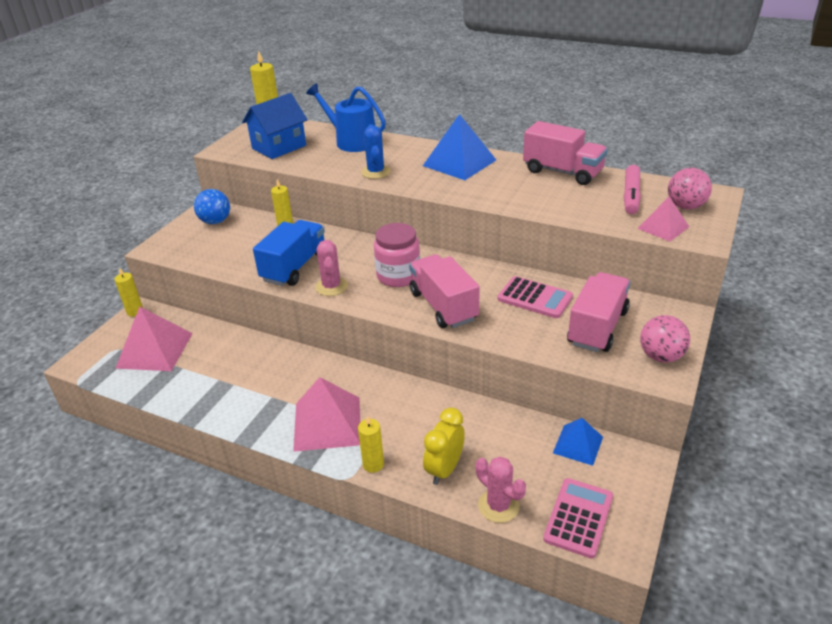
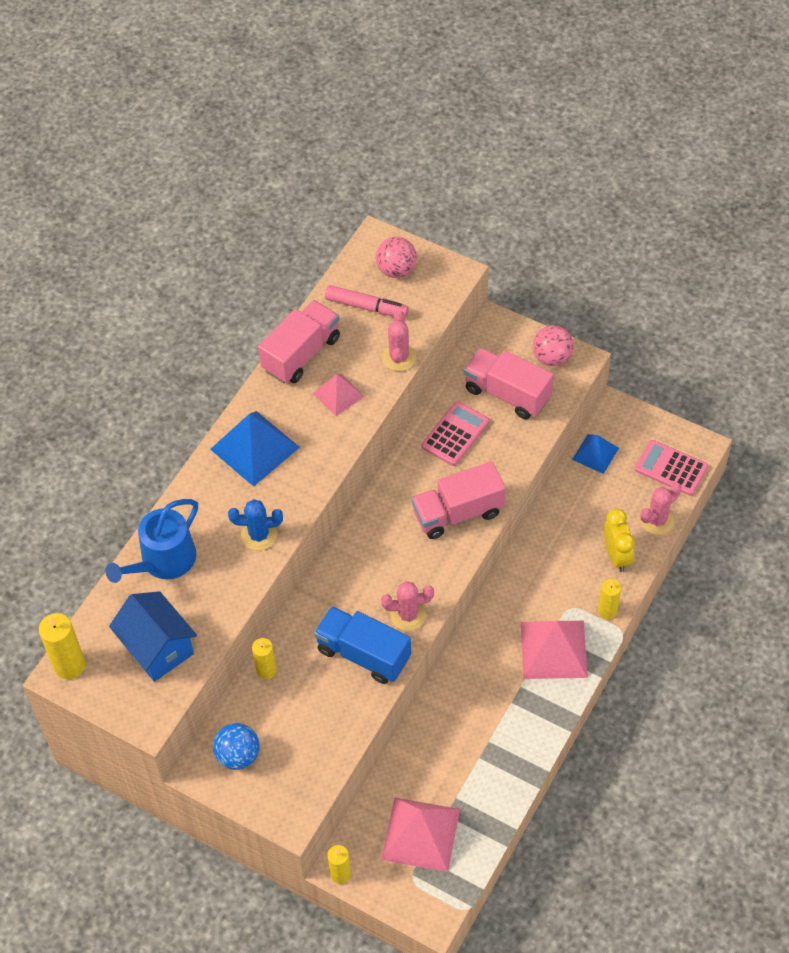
camera: 85 degrees left, 20 degrees up
(398, 276) = (397, 550): pink jar -> none
(444, 469) = (616, 556): yellow clock -> yellow clock turned 135 degrees counterclockwise
(579, 216) = (399, 357): none -> pink cactus
(663, 227) = (431, 297): pink pyramid -> pink pyramid (338, 394)

